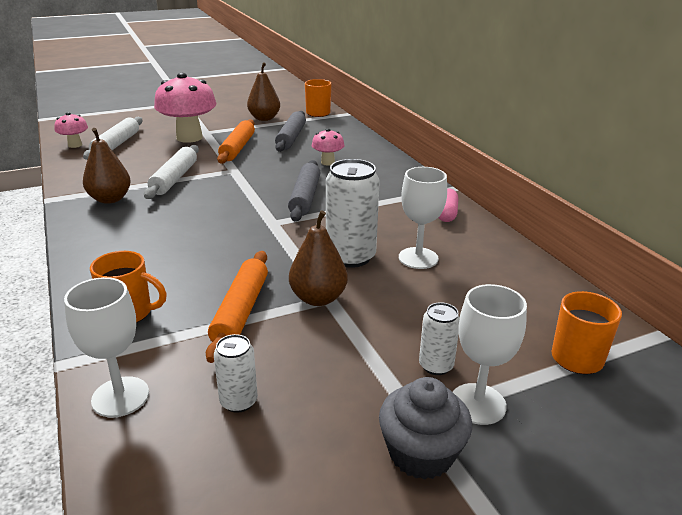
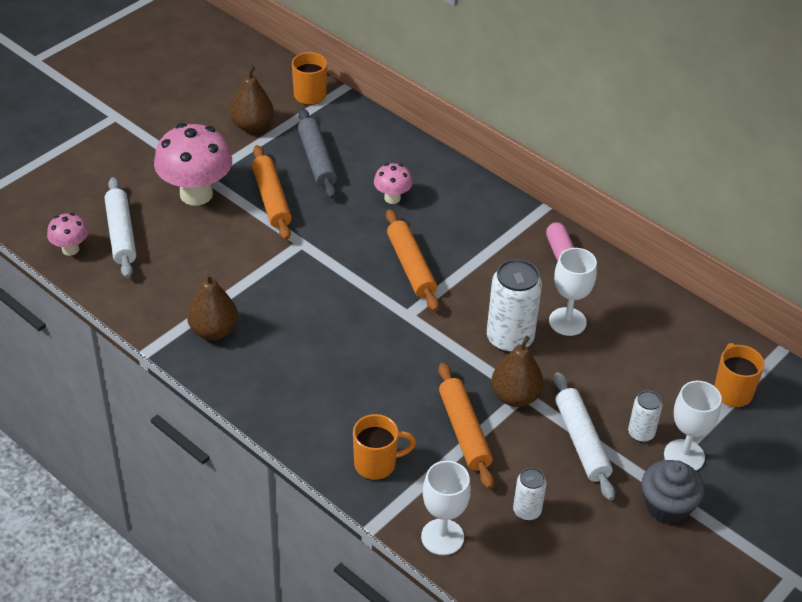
camera: 25 degrees left, 15 degrees up
(174, 178) = (250, 276): white rolling pin -> white rolling pin (581, 442)
(305, 197) = (411, 266): grey rolling pin -> orange rolling pin

